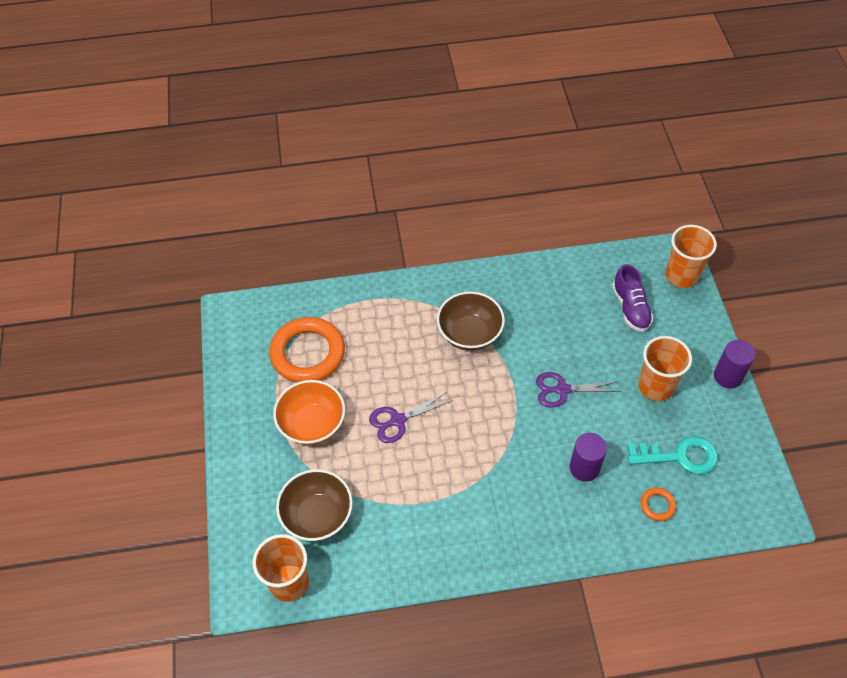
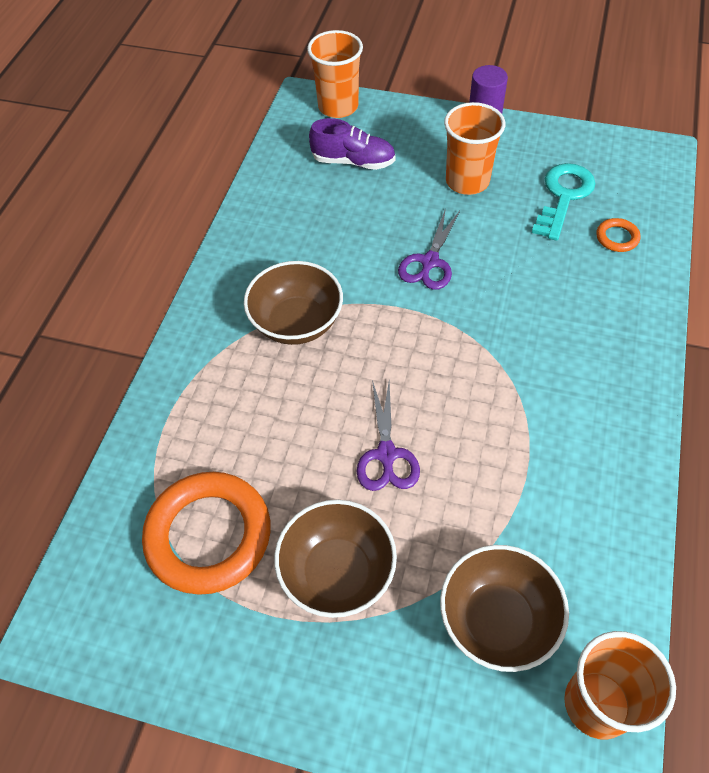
camera: 65 degrees left, 0 degrees up
(312, 424) = (337, 572): orange bowl -> brown bowl
(584, 468) = (544, 282): purple cylinder -> none

